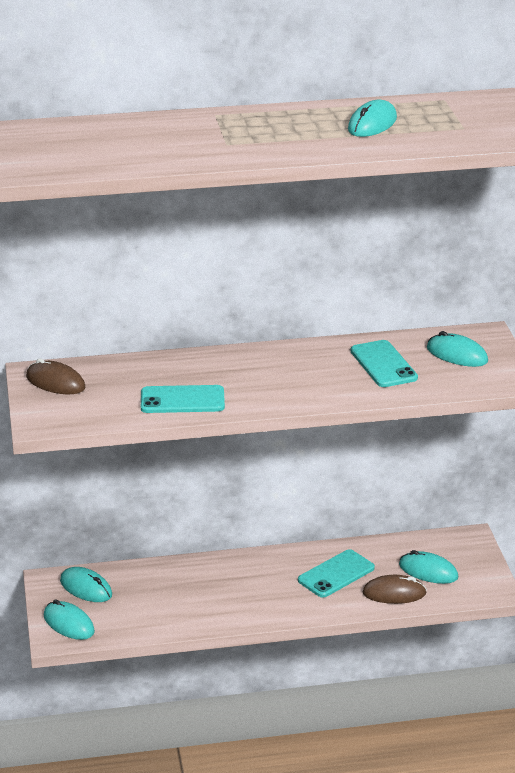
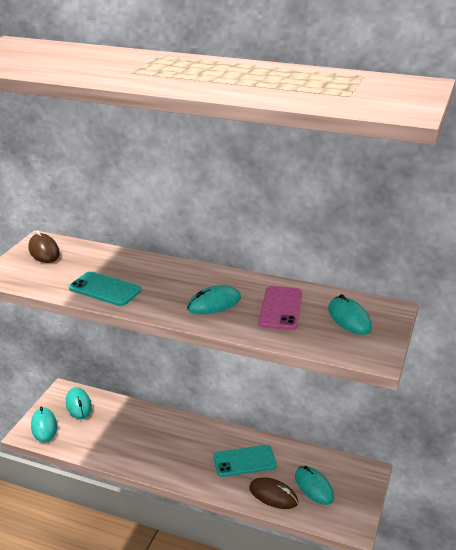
camera: 30 degrees right, 0 degrees up
(372, 124) = (270, 80): turquoise mouse -> turquoise mouse (214, 303)
(383, 364) = (281, 308): turquoise phone -> pink phone

